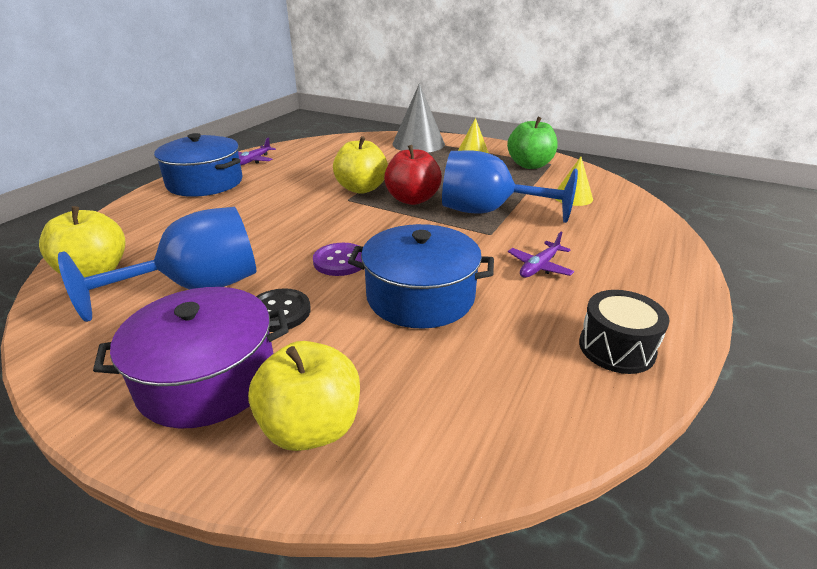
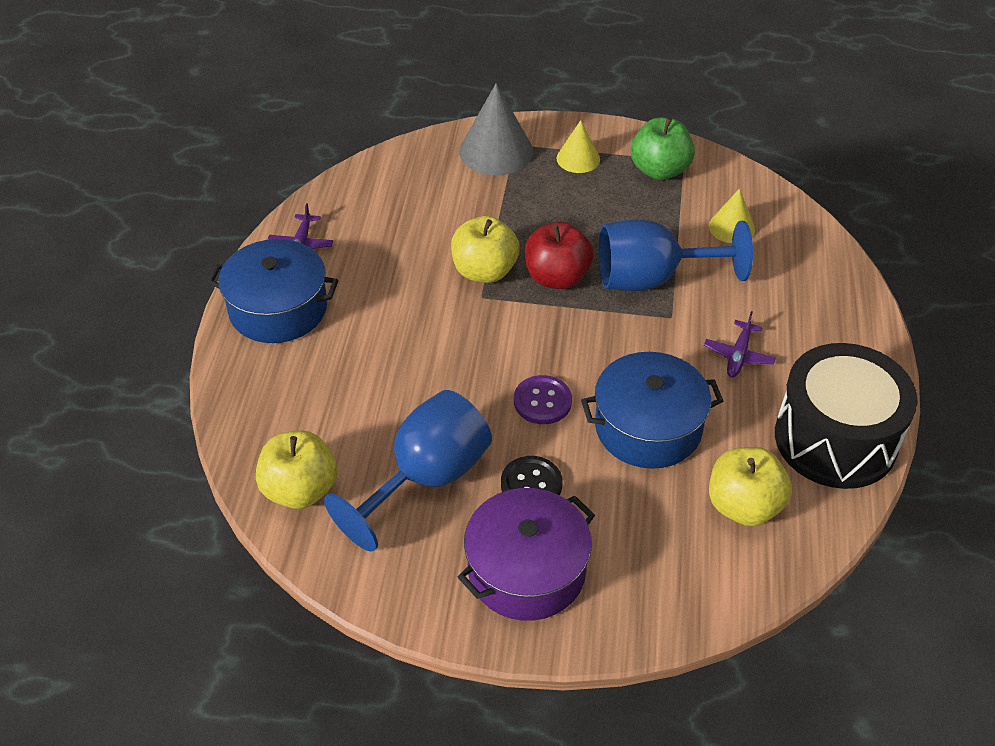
camera: 20 degrees left, 15 degrees up
(311, 427) = (641, 585): yellow apple -> yellow apple (743, 506)
(616, 348) = (835, 439): black drum -> black drum, size x1.91

